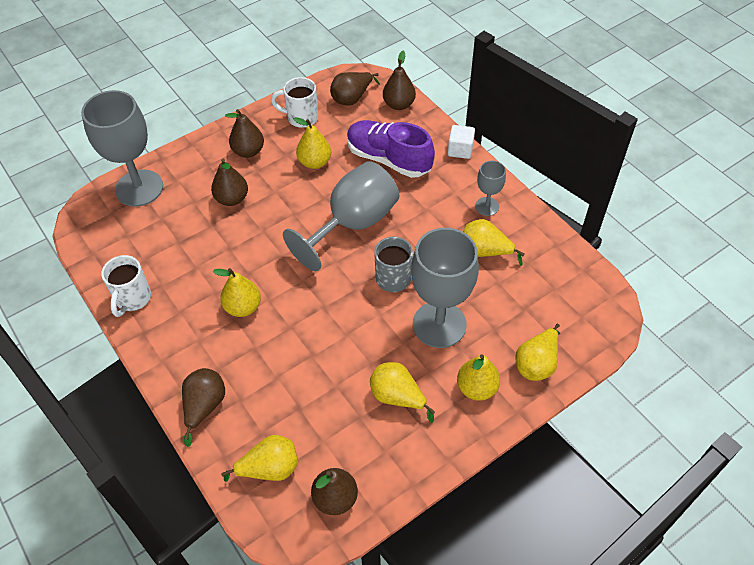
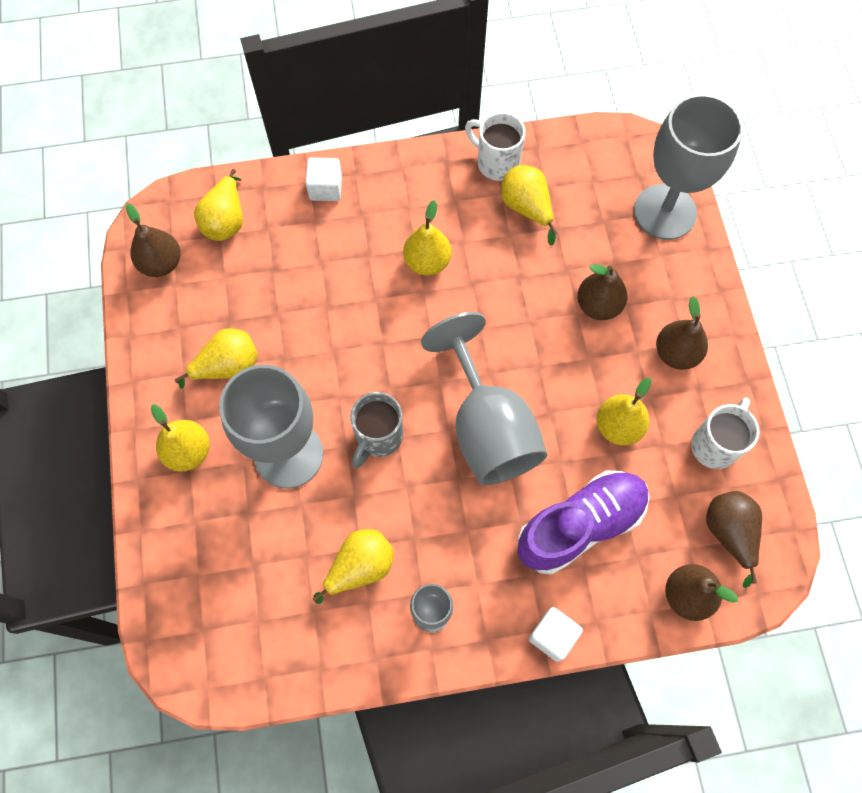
camera: 115 degrees right, 15 degrees up
(204, 406) = (325, 188): brown pear -> white cube
(536, 363) = (176, 534): yellow pear -> yellow pear (526, 208)

